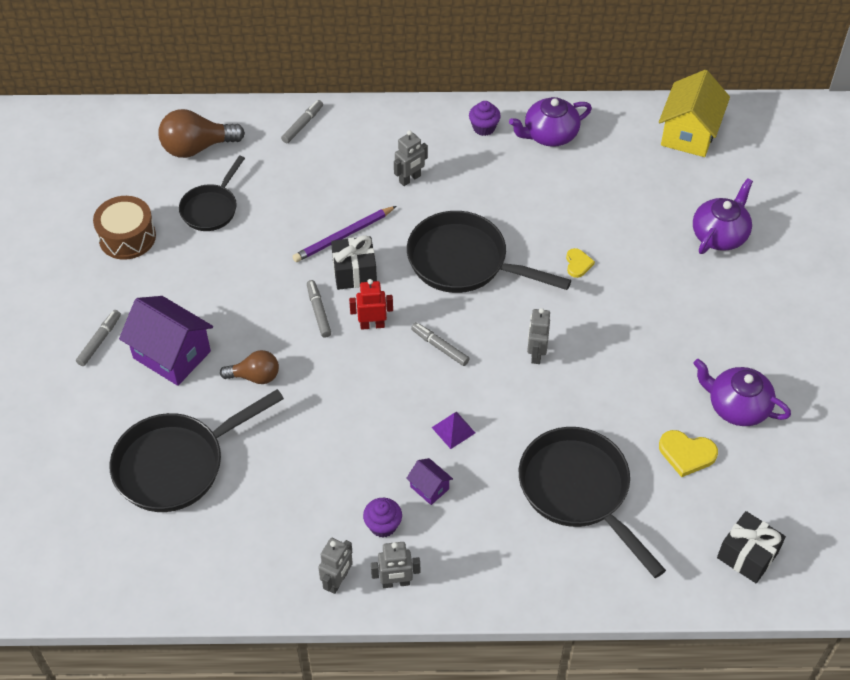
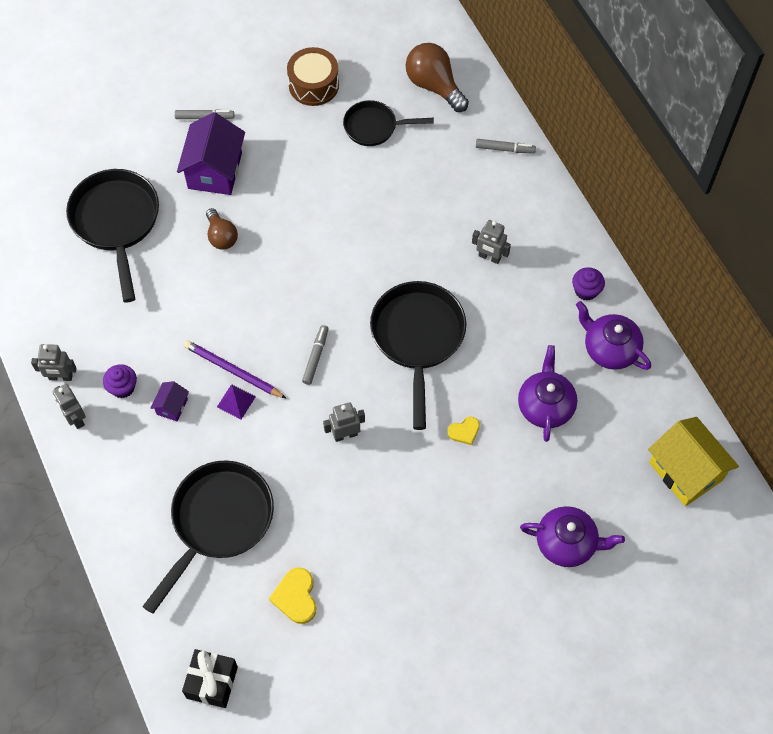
camera: 65 degrees right, 10 degrees up
(176, 464) = (116, 222): black pan -> black pan turned 45 degrees clockwise
(318, 312) = (307, 252): grey marker -> none
(343, 236) = (396, 235): purple pencil -> purple pencil (233, 371)
(354, 272) = (362, 260): black gift -> none
(372, 325) = (313, 297): red robot -> none
(689, 133) = (685, 471): yellow house -> yellow house turned 60 degrees clockwise
(737, 406) = (367, 623): purple teapot -> purple teapot (545, 405)

